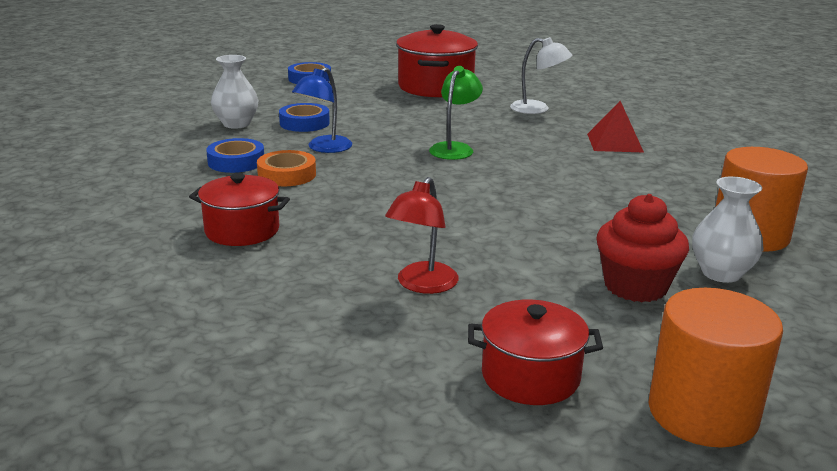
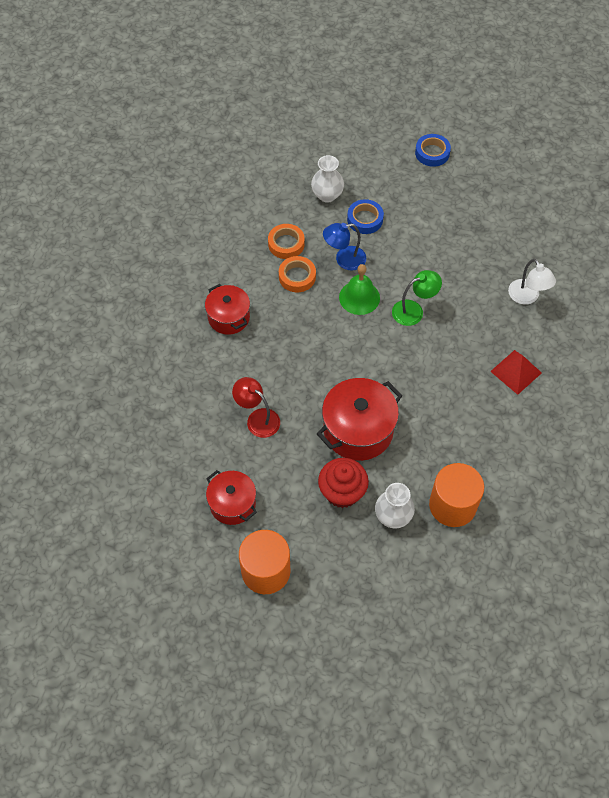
camera: 45 degrees right, 35 degrees up
(236, 162) = (286, 244): blue tape -> orange tape
(383, 161) = (359, 297): none -> green bell
(422, 285) = (257, 418): red lamp -> red lamp turned 60 degrees clockwise
(435, 87) = (500, 220): red pot -> red pot (358, 430)

